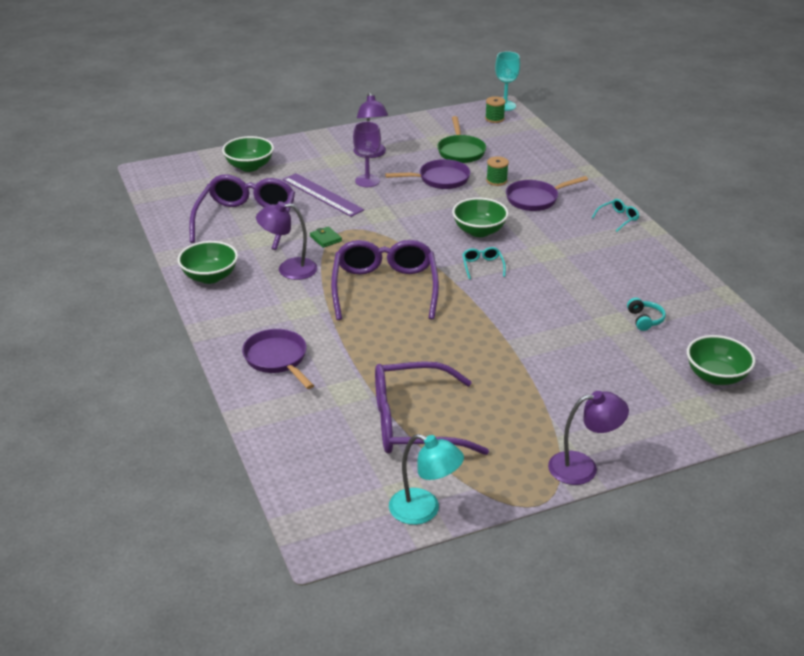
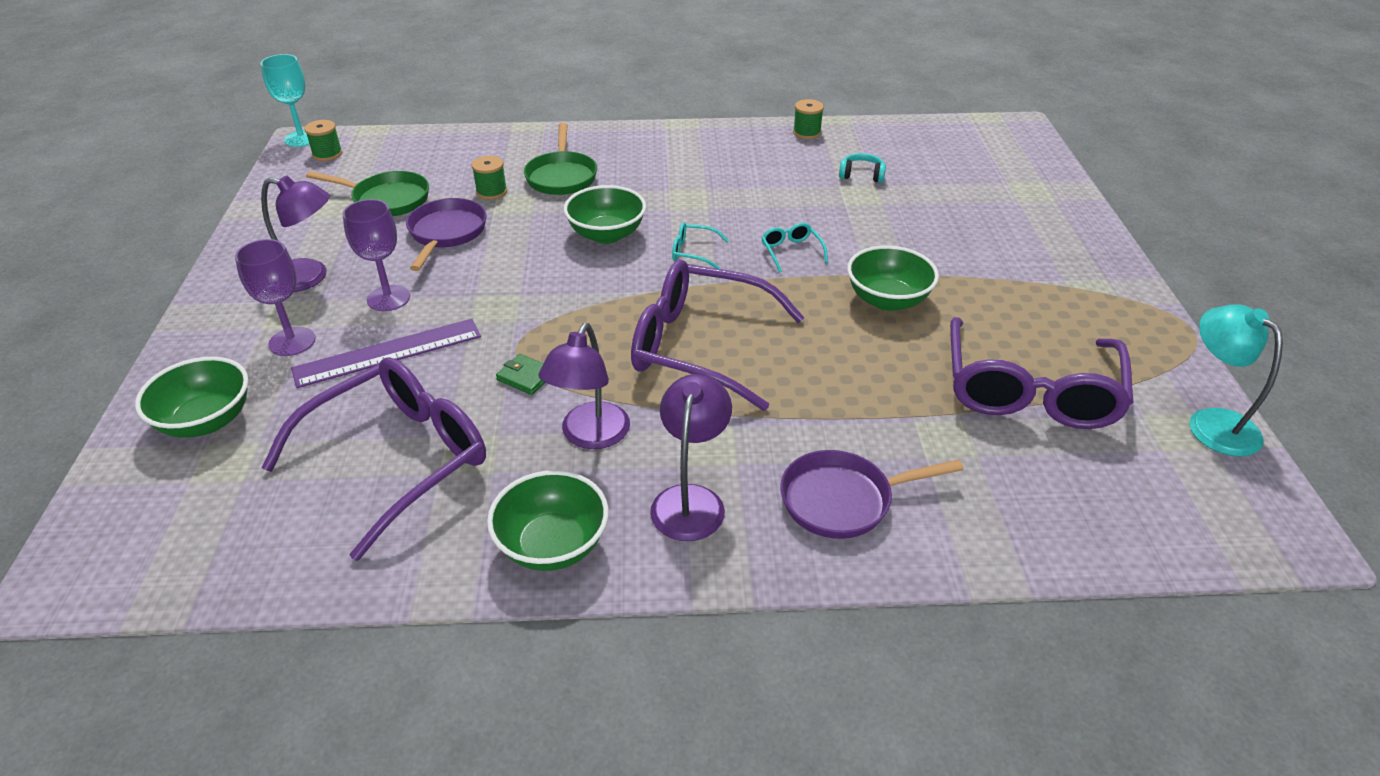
camera: 70 degrees left, 5 degrees up
(246, 221) = (396, 460): purple glasses -> purple glasses turned 105 degrees clockwise
(316, 167) = (292, 341): none -> purple goblet
(325, 239) = (526, 377): green wallet -> green wallet turned 45 degrees clockwise
(424, 510) = (1212, 423): turquoise lamp -> turquoise lamp turned 75 degrees counterclockwise
(535, 199) = (561, 176): purple pan -> green pan
(583, 467) = (1126, 283): purple lamp -> purple lamp (691, 500)
(617, 219) = (649, 137): turquoise glasses -> turquoise glasses (791, 252)
(691, 284) = (806, 133): none -> green spool
(716, 376) = (976, 164): green bowl -> green bowl (887, 300)

